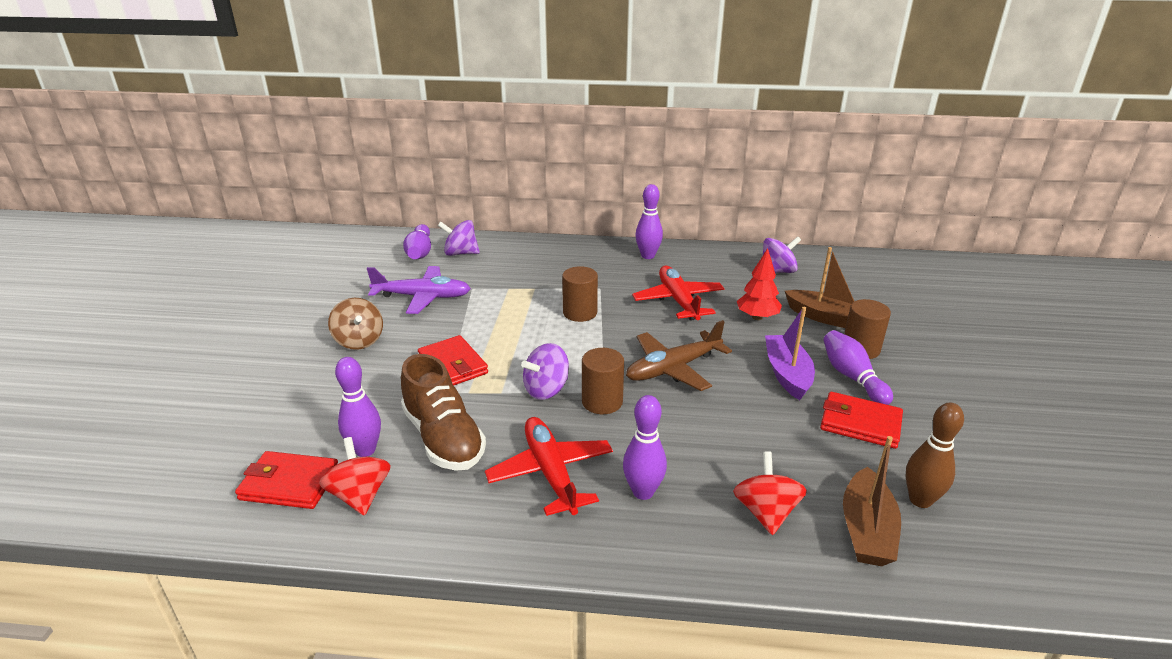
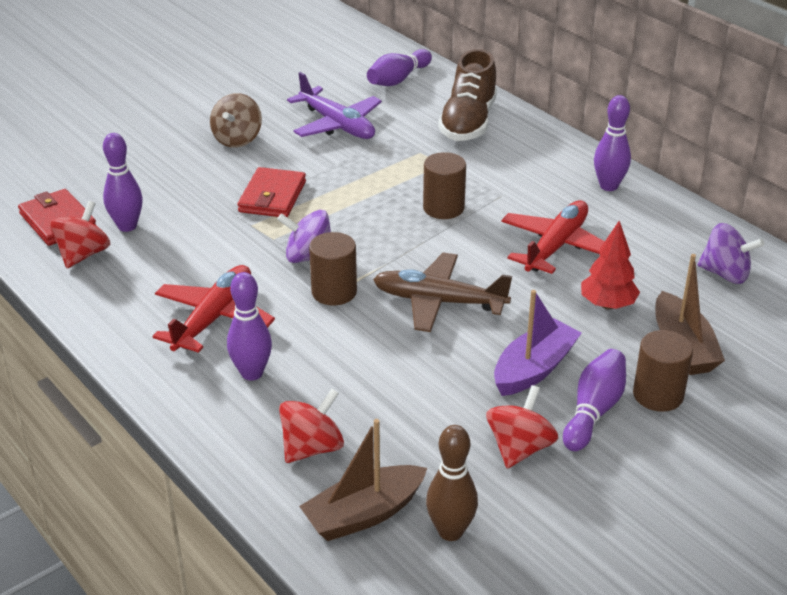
camera: 45 degrees right, 5 degrees up
(443, 438) = (184, 249): brown shoe -> brown shoe (468, 122)
(460, 253) = (431, 97): purple spinning top -> none
(860, 423) = (519, 448): red wallet -> red spinning top

